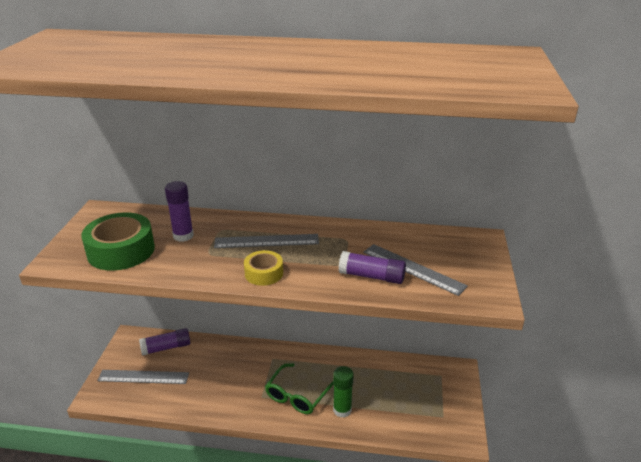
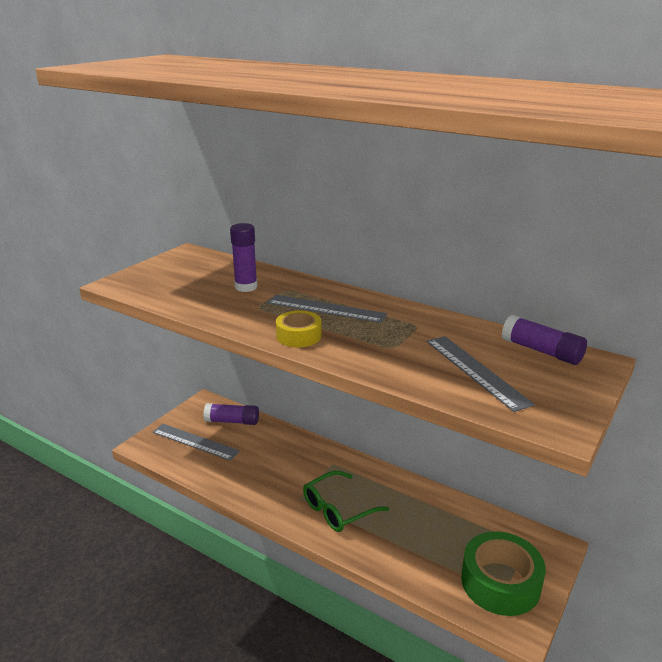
camera: 25 degrees right, 5 degrees down
(121, 251) = (179, 287): green tape -> green tape (500, 582)
(342, 410) = (380, 541): green glue stick -> none
(371, 276) = (417, 366): purple glue stick -> purple glue stick (541, 351)

